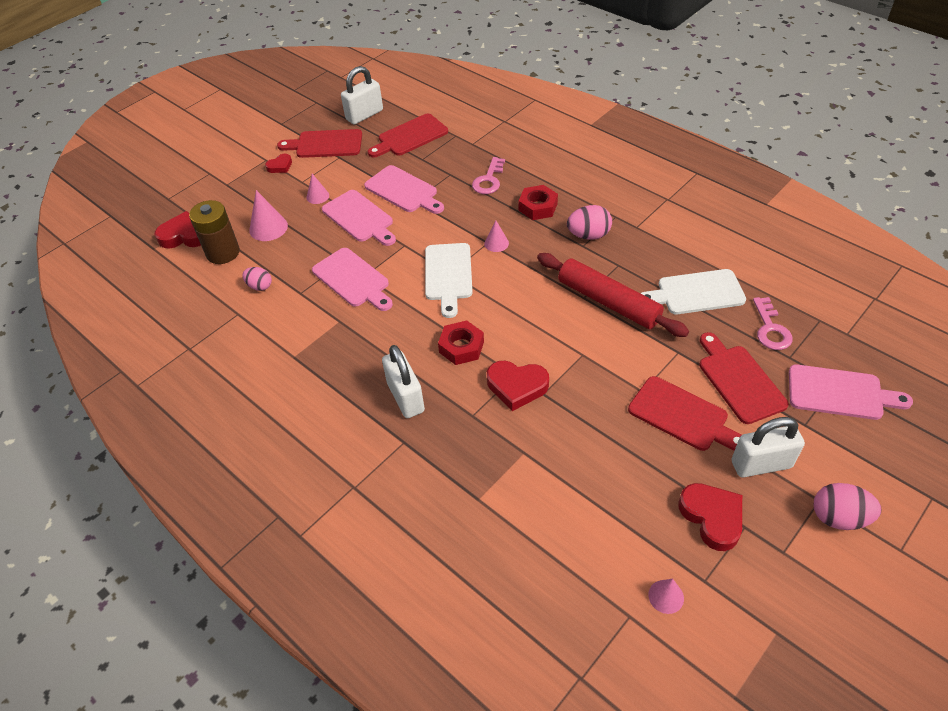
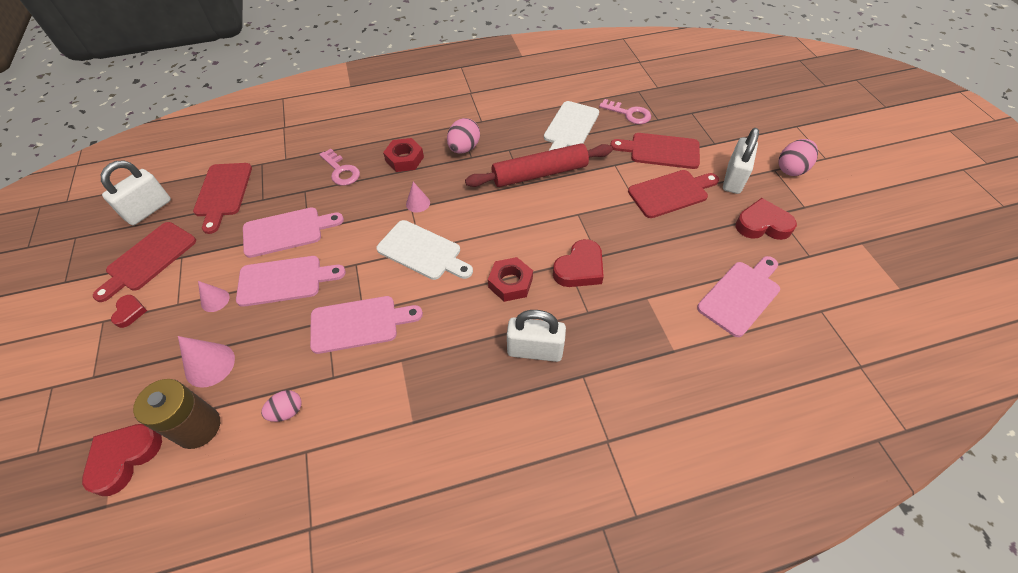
camera: 60 degrees left, 5 degrees up
(364, 115) = (148, 210): white padlock -> white padlock turned 45 degrees clockwise
(666, 596) = (813, 282): pink cone -> none
(840, 393) = (700, 116): pink cutting board -> pink cutting board (741, 295)

